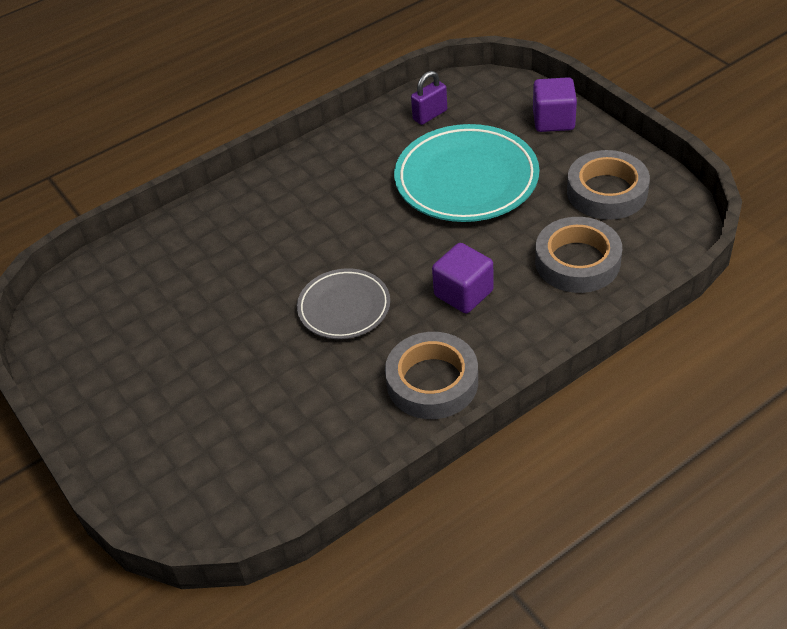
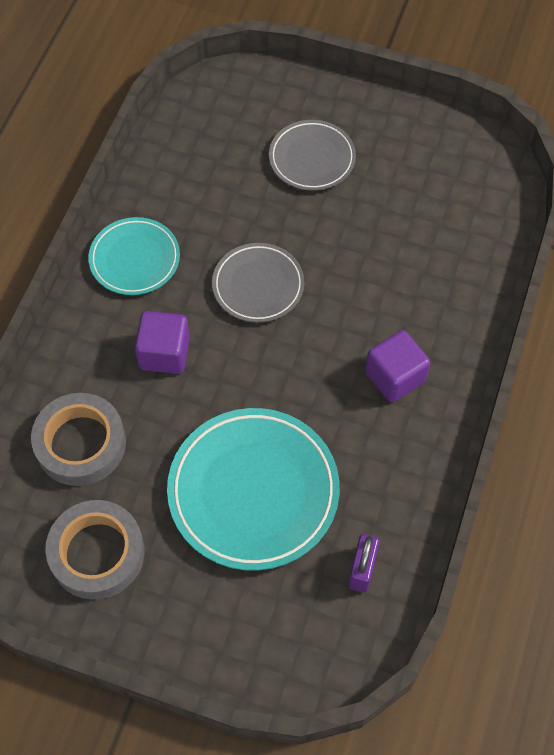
camera: 140 degrees right, 15 degrees up
(195, 392) = (312, 159): none -> grey plate
(432, 382) = (135, 259): grey tape -> turquoise plate
(553, 120) = (216, 638): purple cube -> purple cube (395, 377)

